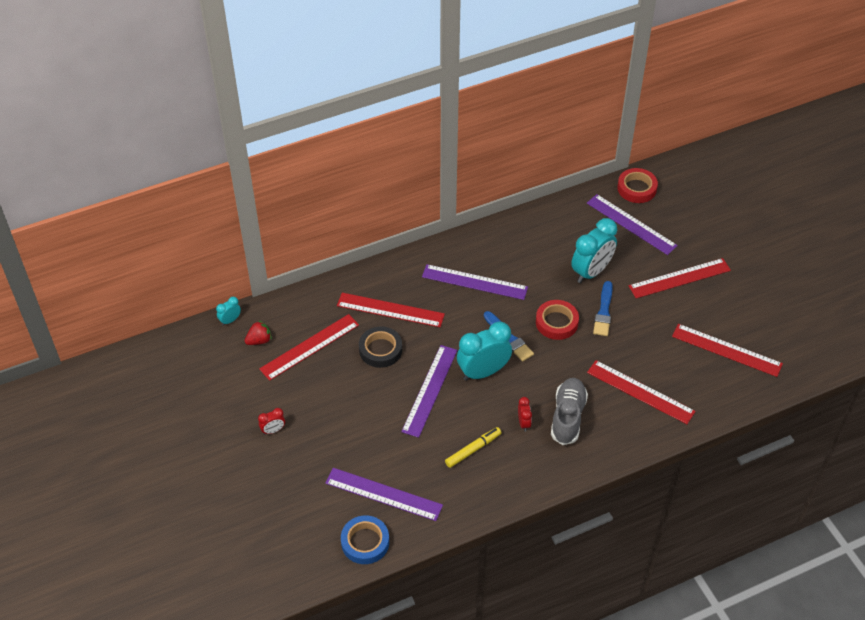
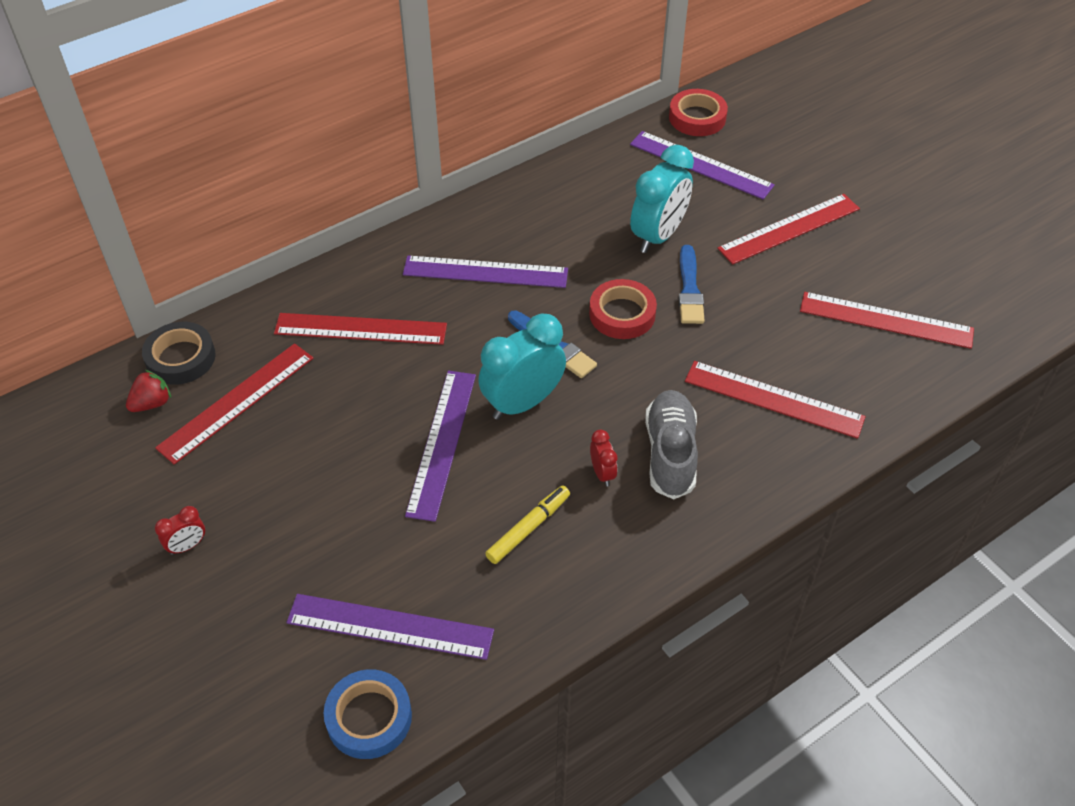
camera: 10 degrees left, 0 degrees up
(230, 320) = (101, 378): turquoise clock -> none
(380, 350) = (353, 391): black tape -> black tape (181, 358)

